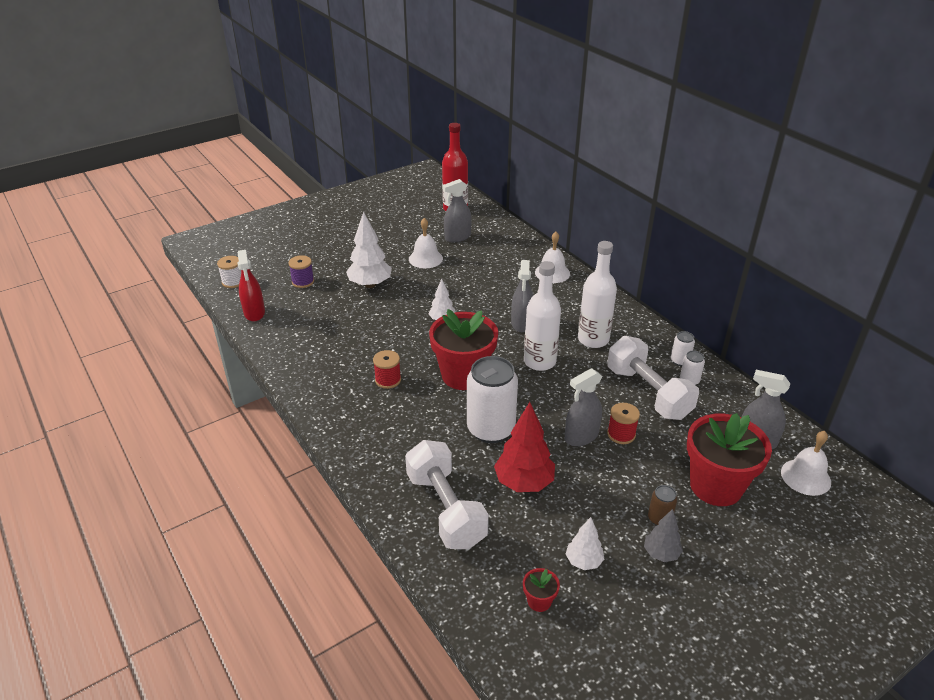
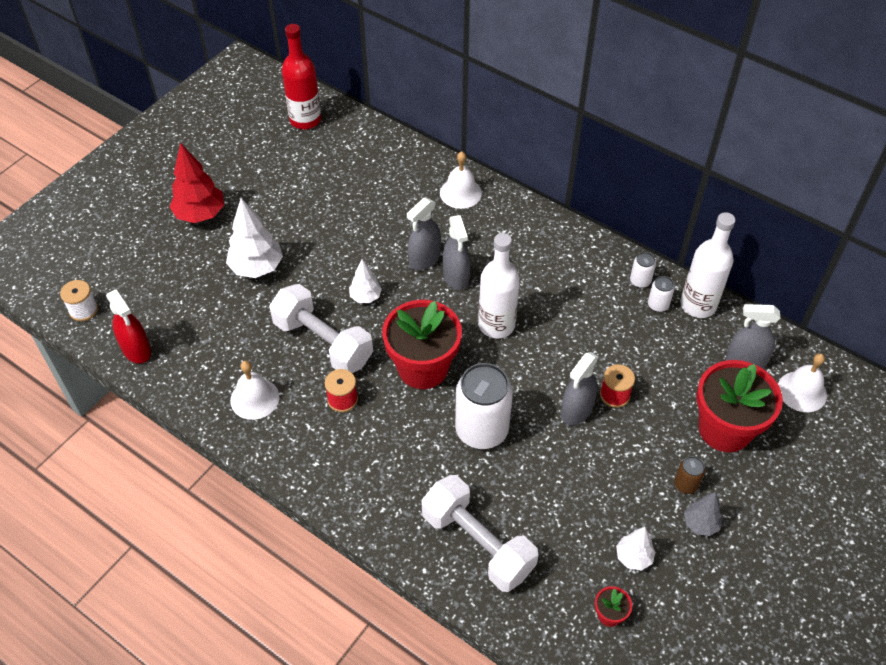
camera: 20 degrees left, 15 degrees up
(303, 282) = (172, 285): purple spool -> none
(425, 258) = (305, 209): white bell -> white bell (254, 398)
(457, 237) = (328, 166): grey spray bottle -> grey spray bottle (424, 259)
(524, 483) = (542, 486): red tree -> red tree (200, 214)
(593, 339) = (541, 277): white bottle -> white bottle (698, 305)
(648, 393) = (622, 333): white dumbbell -> white dumbbell (323, 342)

